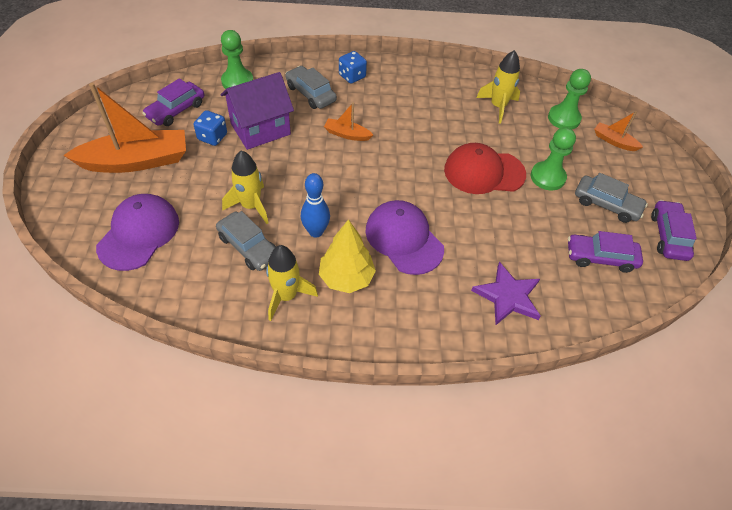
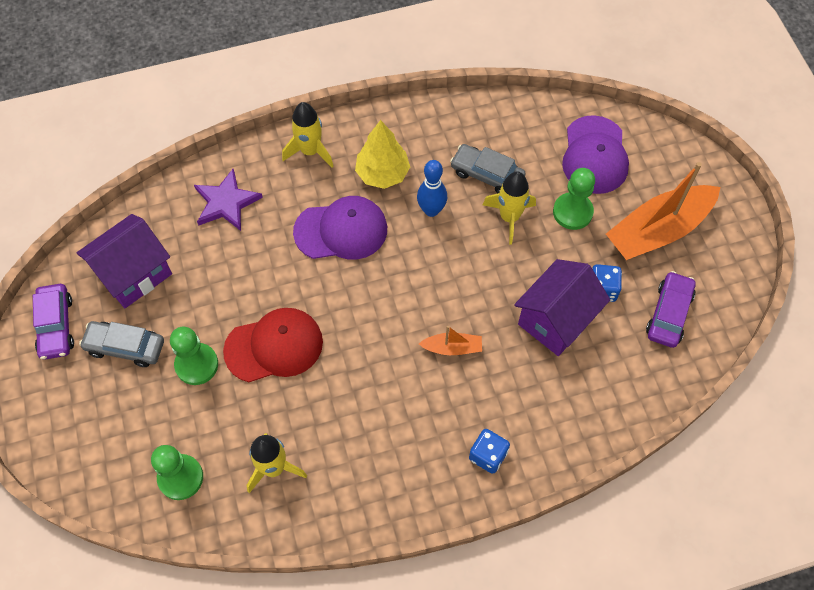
camera: 165 degrees right, 10 degrees up
(237, 81) = (629, 388): green pawn -> green pawn (572, 212)
(286, 296) = (429, 141): yellow rocket -> yellow rocket (310, 151)
(310, 93) = (526, 401): grey car -> none
(404, 239) = (341, 230): purple cap -> purple cap turned 45 degrees counterclockwise
(600, 257) = (134, 274): purple car -> purple house
(614, 141) = (111, 457): orange boat -> none

